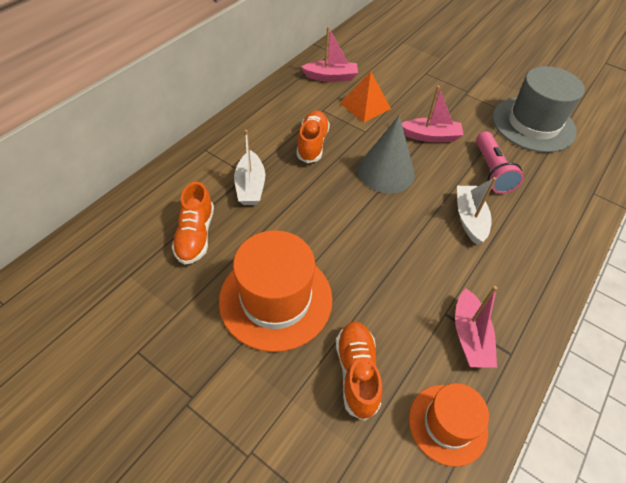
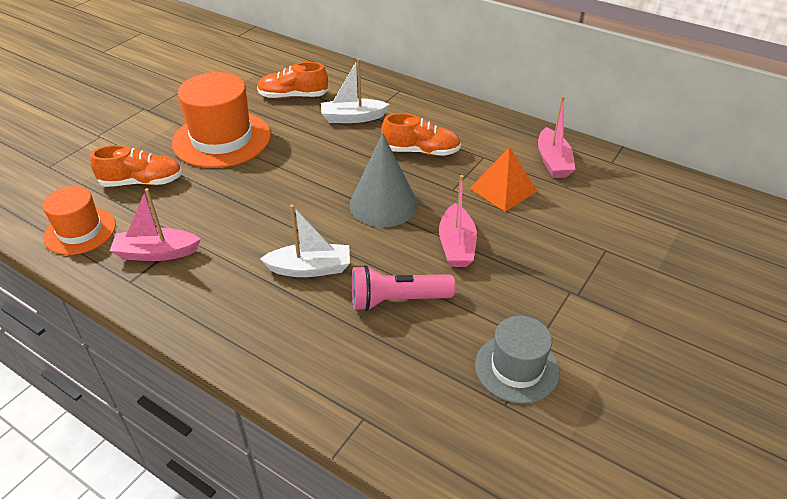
camera: 90 degrees right, 10 degrees down
(533, 124) = (517, 368): grey hat -> grey hat, size x0.60

